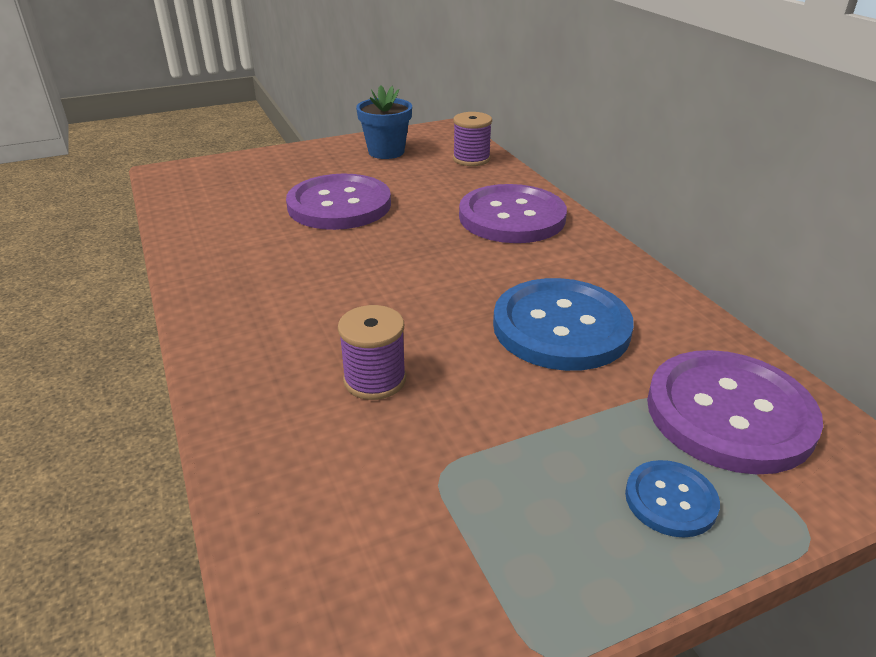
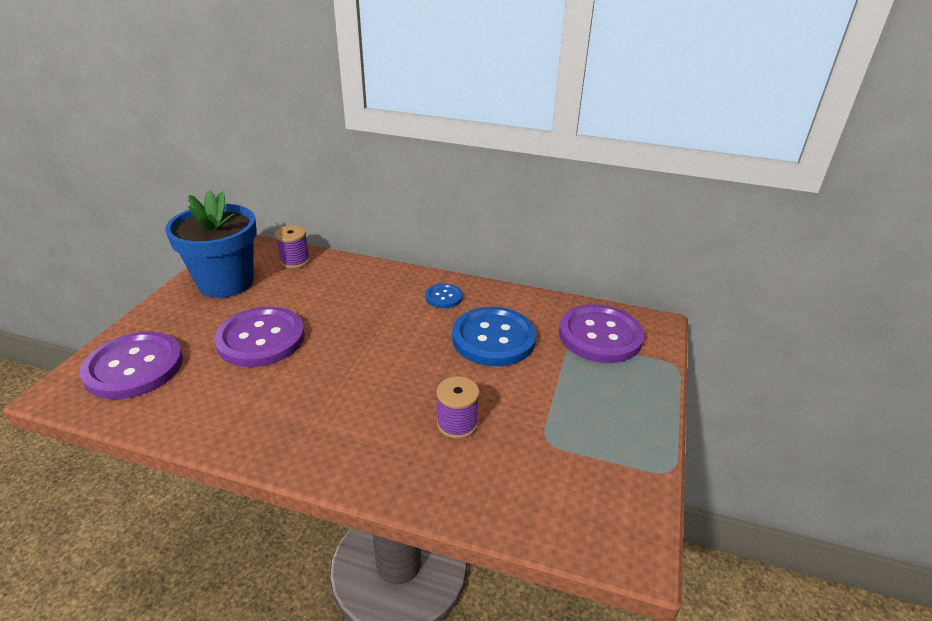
camera: 50 degrees left, 0 degrees up
(386, 152) = (226, 282): blue flower pot -> blue flower pot, size x1.73
(512, 217) = (380, 289): purple button -> purple button (134, 367)
(670, 500) = (628, 385): blue button -> blue button (444, 297)

